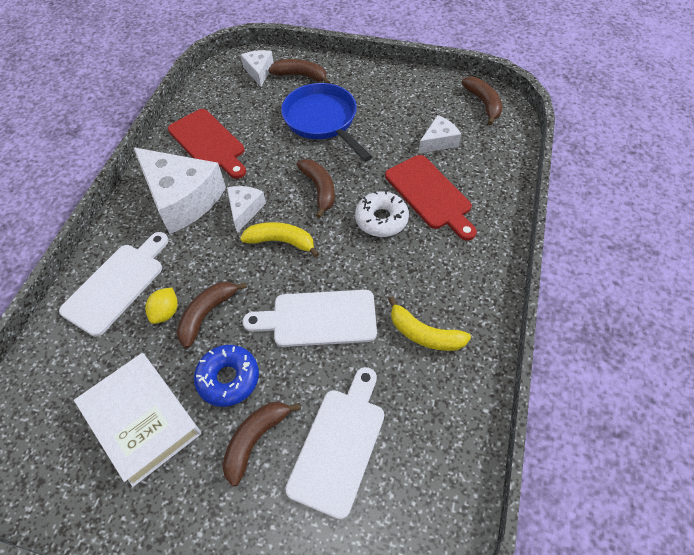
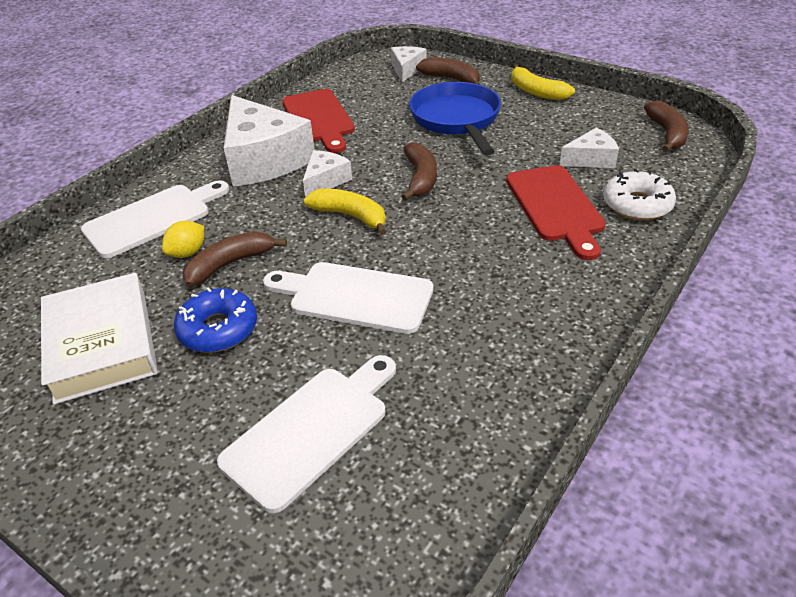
camera: 20 degrees right, 15 degrees down
(255, 440) = (214, 397): brown banana -> none
(381, 219) = (481, 218): white donut -> white donut (637, 205)
(424, 334) = (480, 343): yellow banana -> yellow banana (536, 92)

